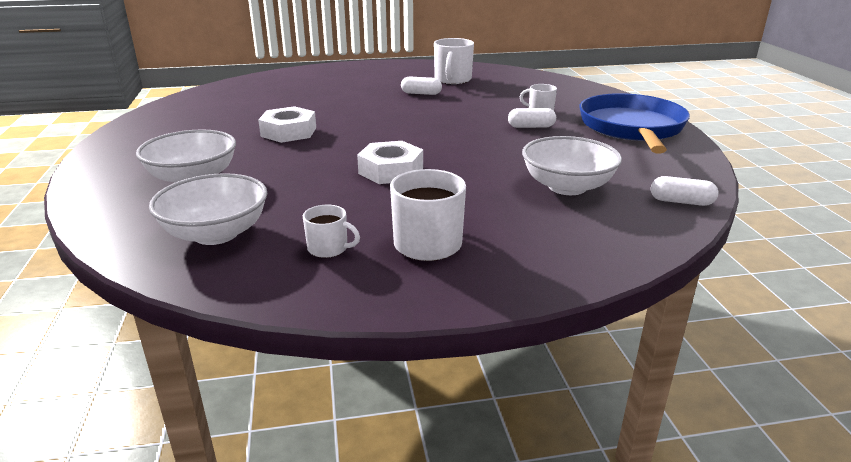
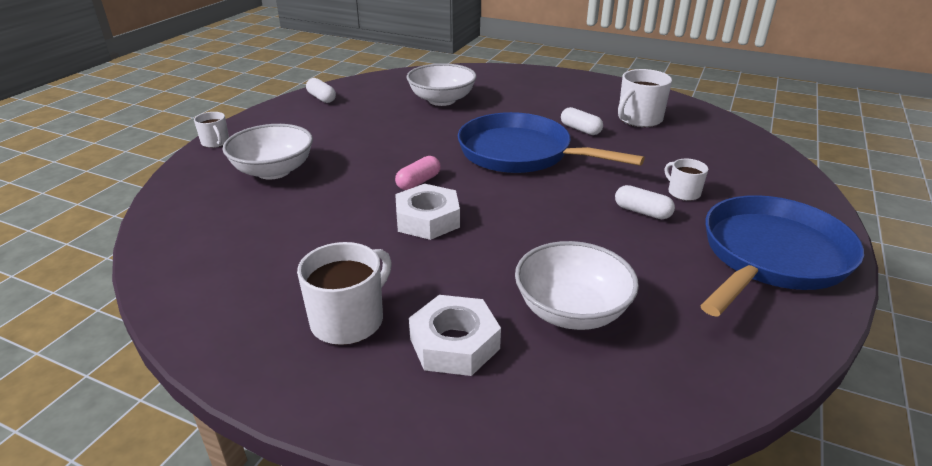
camera: 35 degrees right, 5 degrees up
(216, 233) = (220, 235): white bowl -> white bowl (442, 100)
(288, 132) = (401, 143): white nut -> white nut (454, 343)
(329, 248) = (271, 288): white mug -> white mug (215, 142)
(345, 151) = (418, 182): none -> pink capsule
(399, 116) = (521, 153): none -> blue pan
(681, 202) = (681, 393): white capsule -> white capsule (321, 98)

